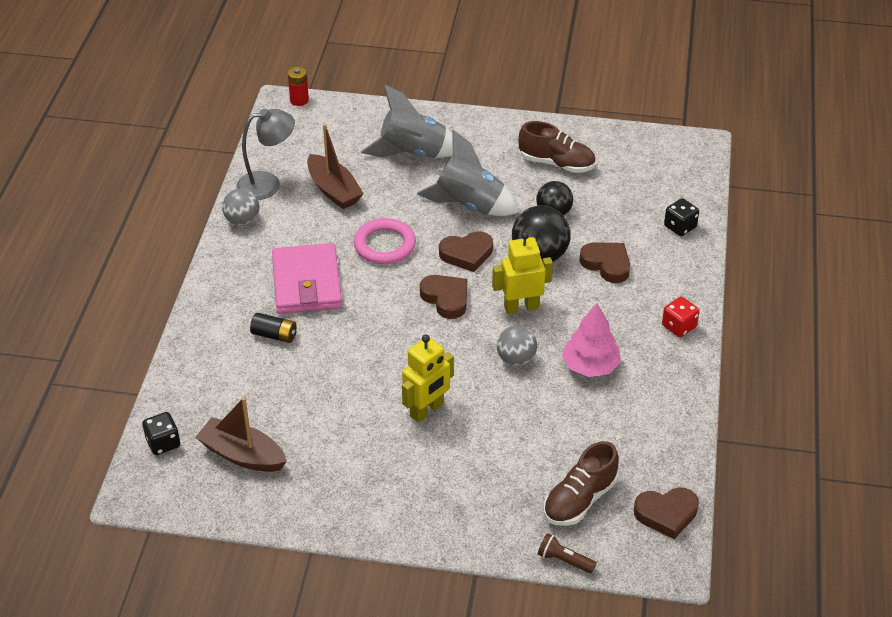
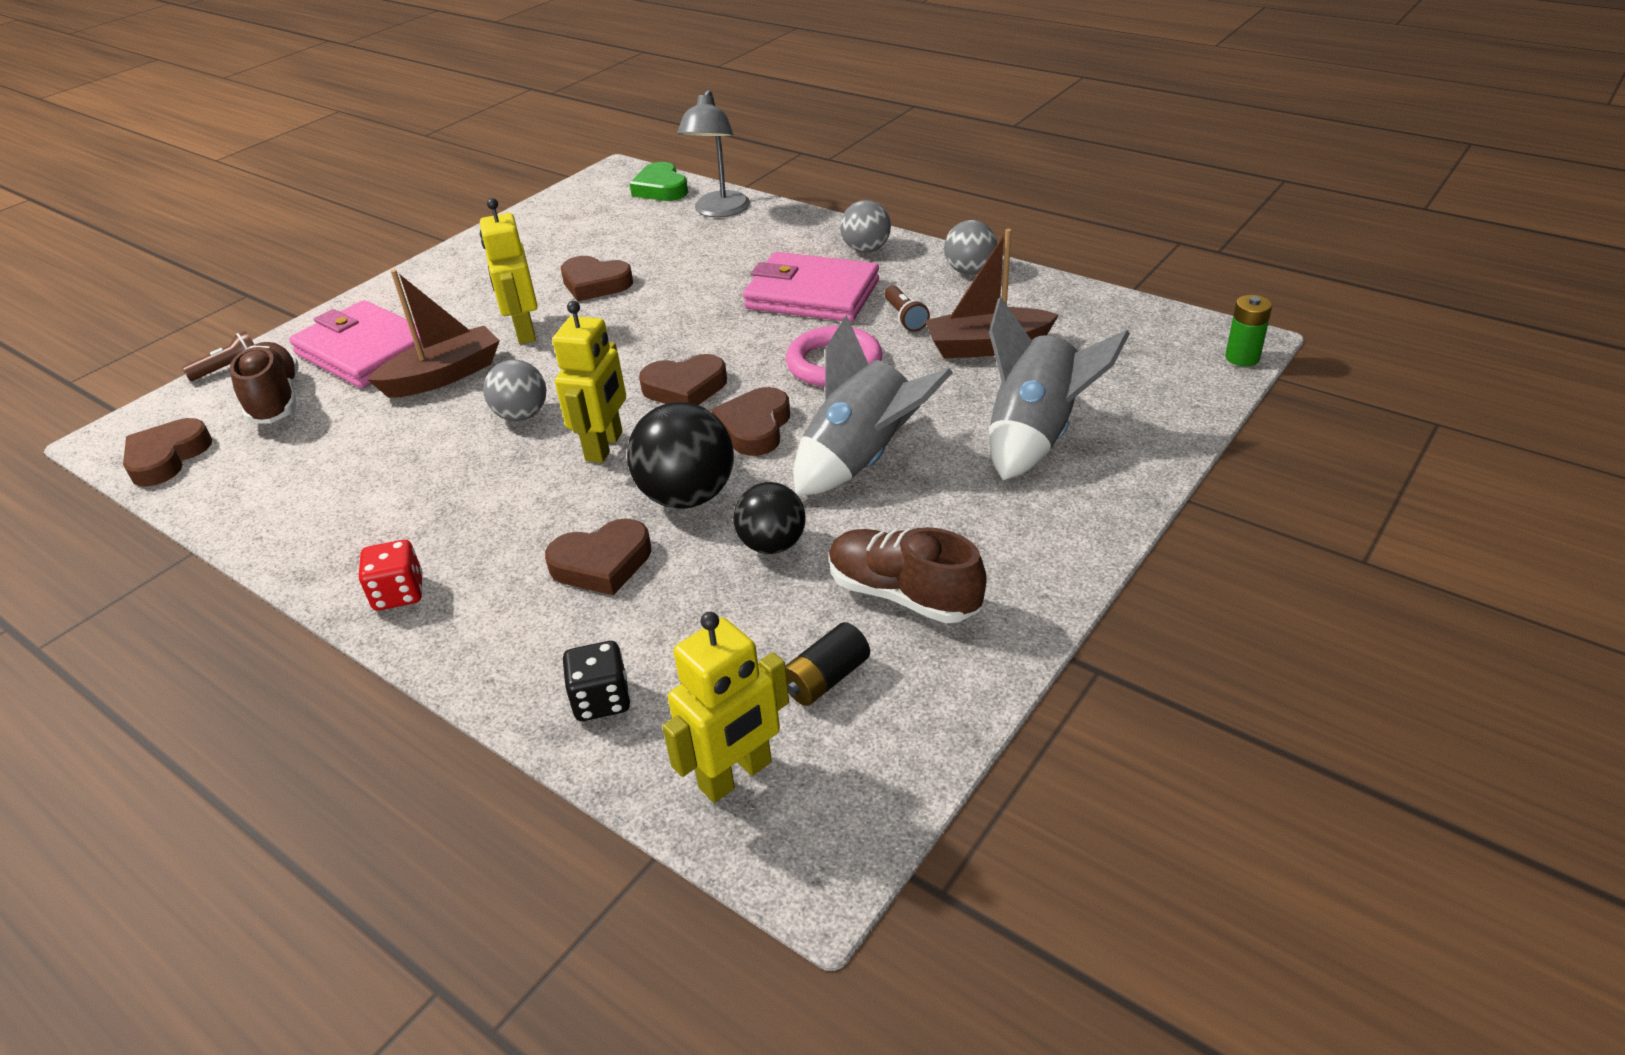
camera: 120 degrees right, 5 degrees down
(163, 443) = (661, 188): black dice -> green heart
(230, 278) = (866, 249): none -> grey ball
(242, 455) = (599, 222): brown boat -> brown boat (444, 376)
(268, 184) = (1036, 299): grey lamp -> grey lamp (719, 211)
(274, 335) = (745, 261): black battery -> black battery (826, 679)
(299, 100) = (1242, 357): red battery -> green battery
(316, 232) = (905, 318): none -> brown flashlight
(344, 405) = (595, 284): none -> brown heart
(498, 488) = (366, 351): none -> pink wallet
(556, 163) = (903, 595): brown shoe -> brown shoe turned 75 degrees clockwise
(590, 366) = (437, 475): pink tree -> none
(682, 176) = (736, 776): none -> yellow robot

